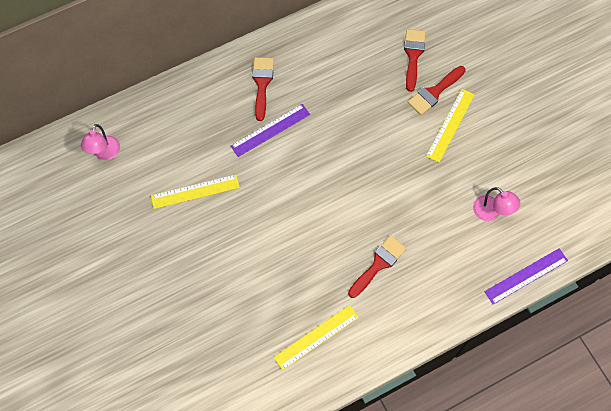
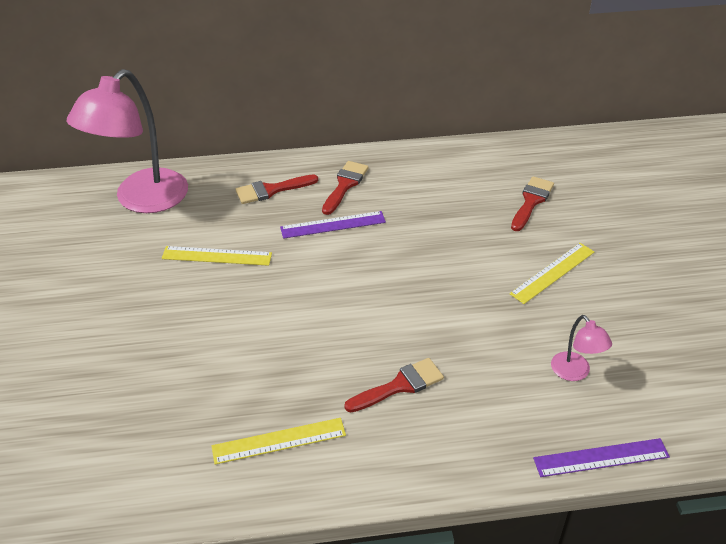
camera: 20 degrees right, 25 degrees down
(105, 153) = (142, 200): pink lamp -> pink lamp, size x2.25
(434, 92) = (544, 238): red brush -> red brush (271, 190)

